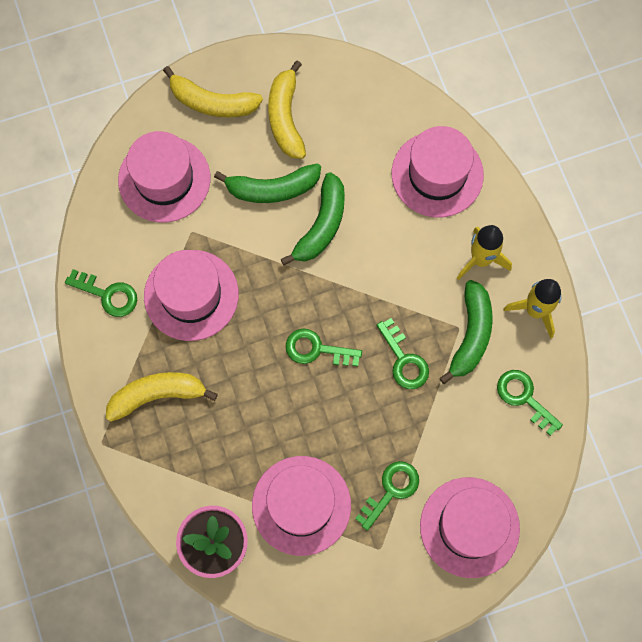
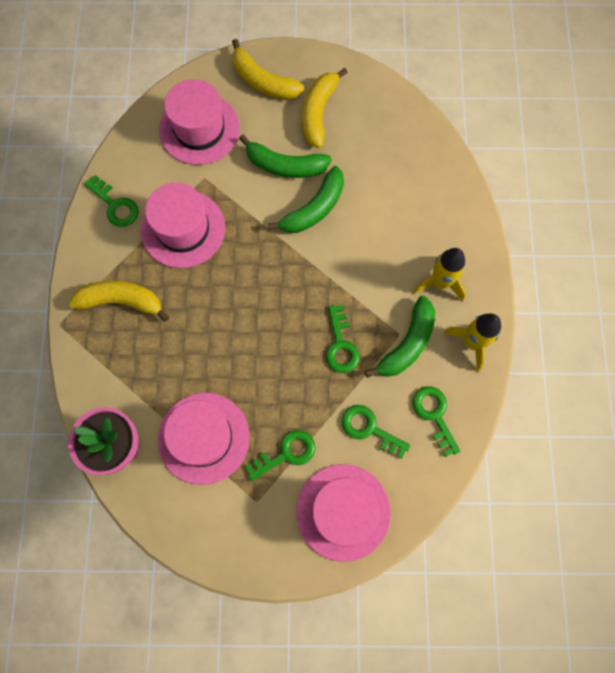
camera: 20 degrees right, 0 degrees up
(316, 349) = (269, 309): green key -> green key (369, 428)
(437, 174) = (428, 199): pink hat -> none

